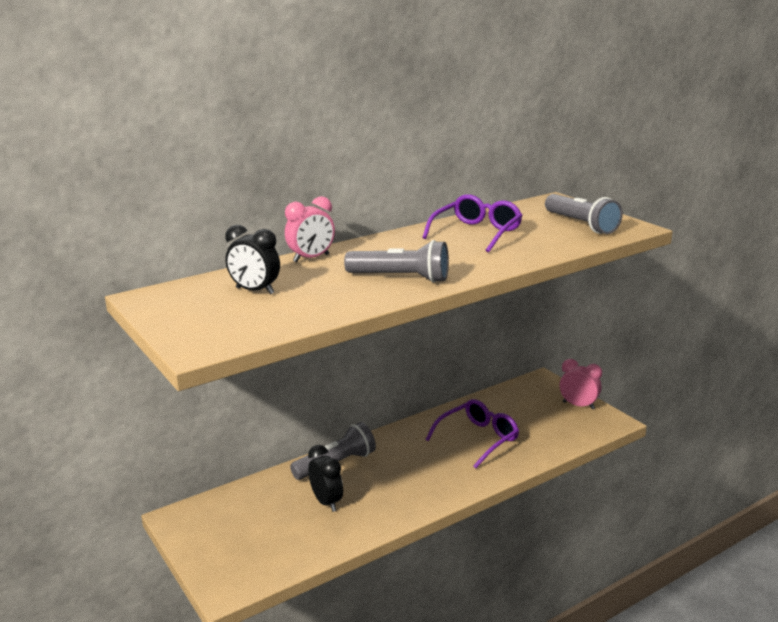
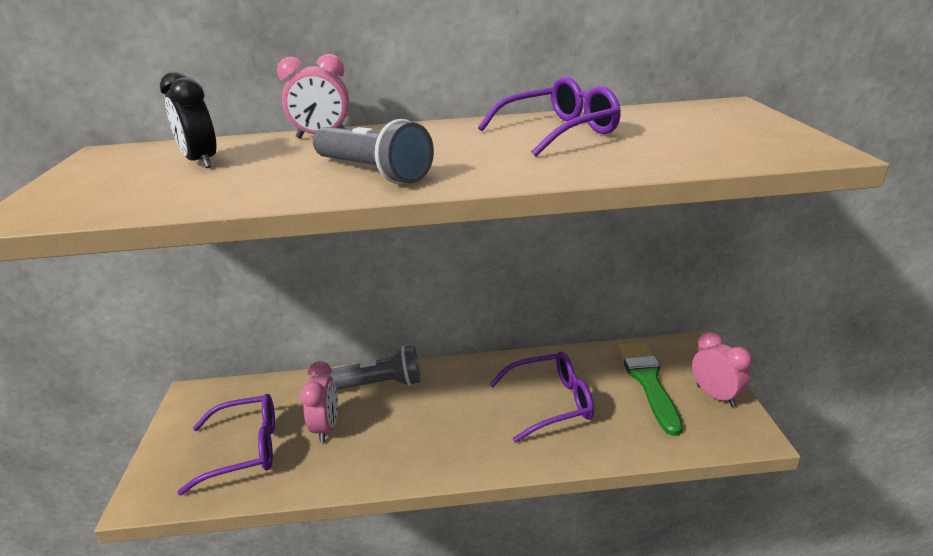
camera: 30 degrees right, 5 degrees up
(275, 535) = (245, 449): none -> purple glasses
(326, 502) = (326, 427): black clock -> pink clock
(531, 408) = (648, 381): none -> green brush
(581, 224) = (728, 138): grey flashlight -> none

